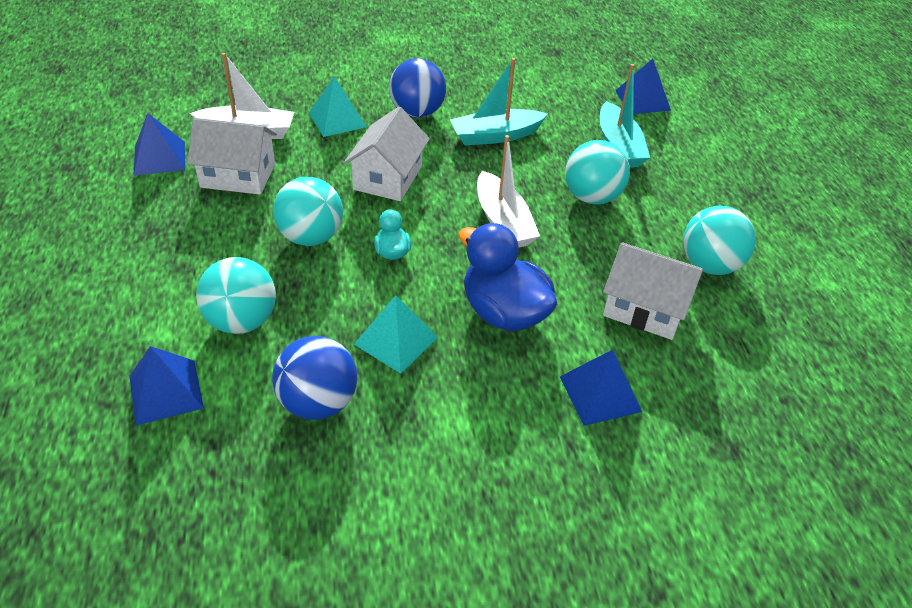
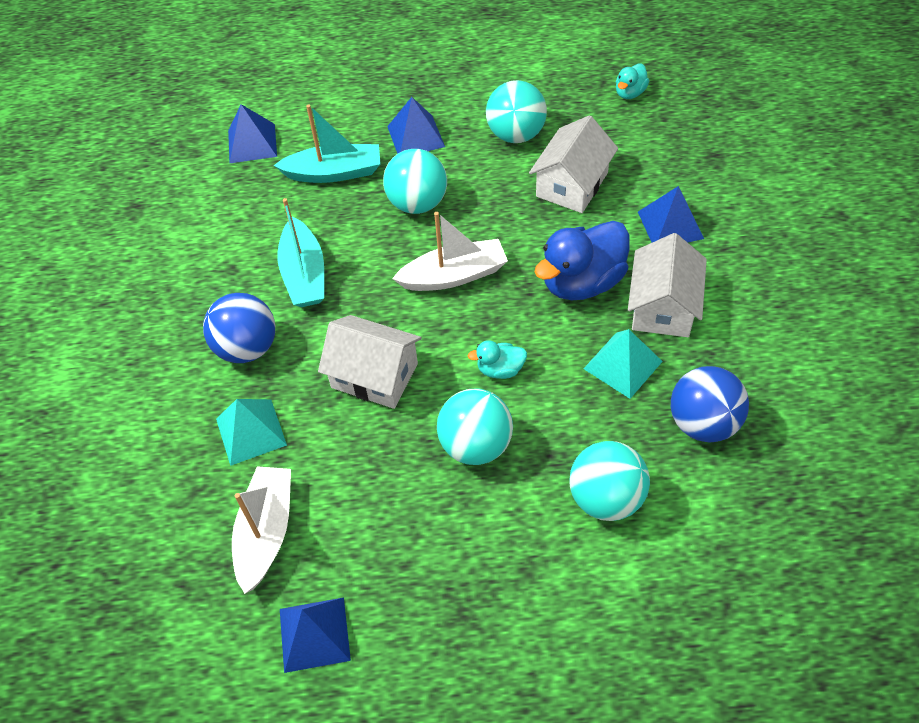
camera: 80 degrees left, 10 degrees up
(165, 391) = (705, 554): blue pyramid -> blue pyramid (416, 136)
(238, 175) = (359, 532): white house -> white house (662, 306)
(819, 367) = (630, 93): none -> turquoise duck

